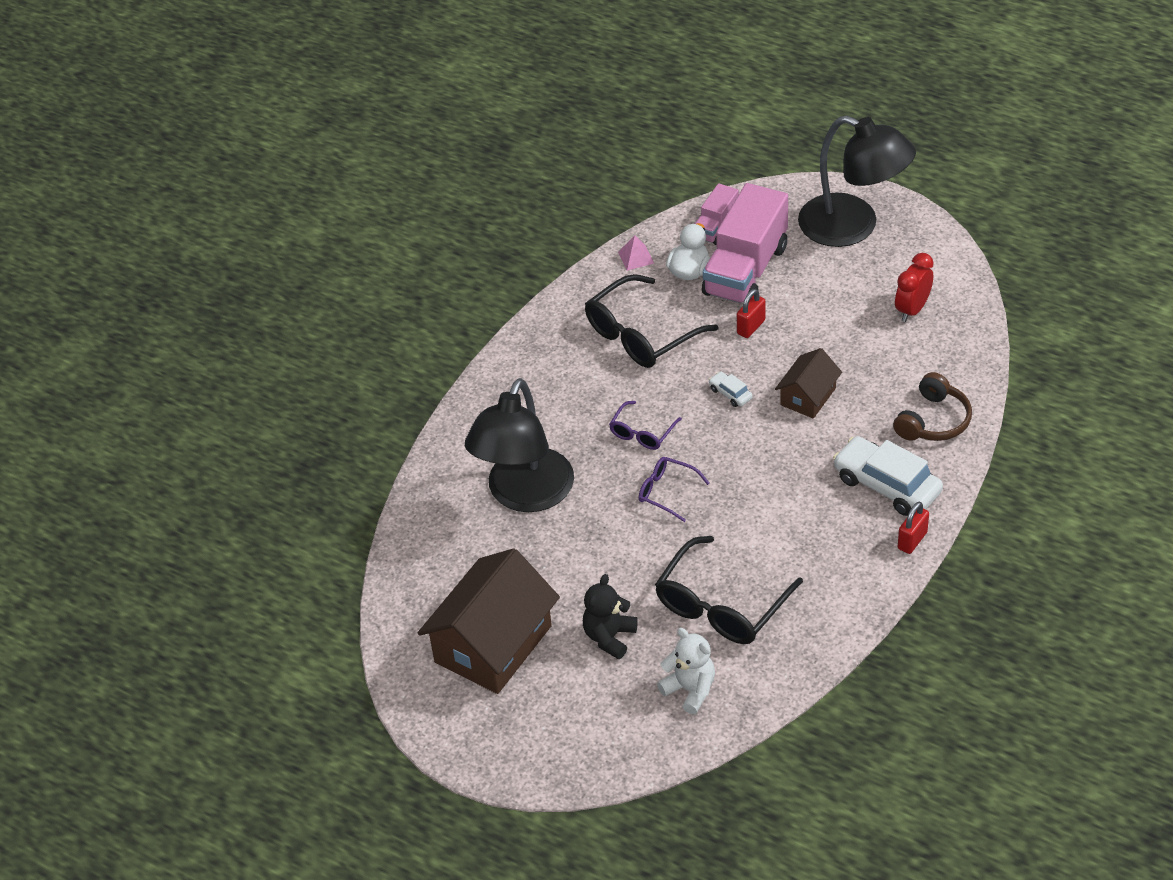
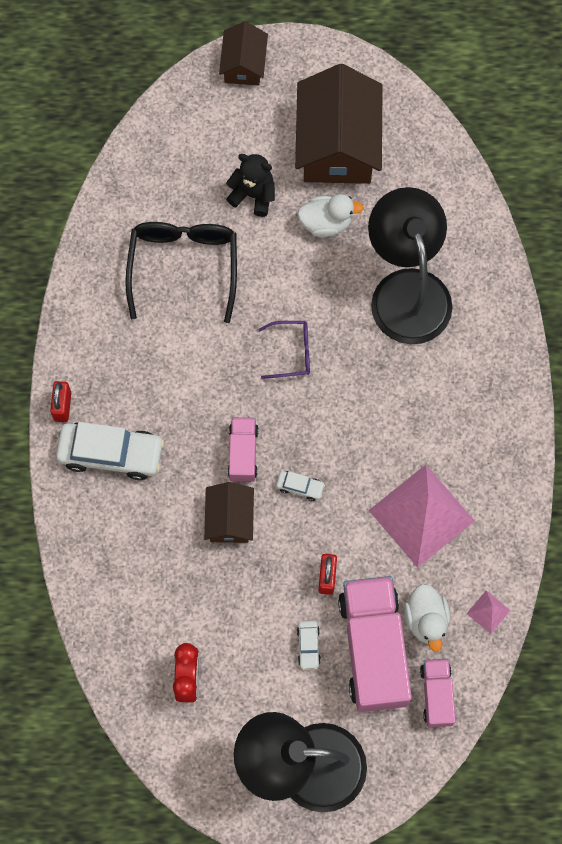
camera: 145 degrees right, 25 degrees up
(530, 766) = (244, 64): none -> brown house
(556, 581) = (326, 223): none -> white duck
(609, 637) = (253, 195): black teddy bear -> black teddy bear turned 60 degrees counterclockwise
(641, 335) = (421, 515): black glasses -> pink pyramid
(642, 433) = (350, 403): purple glasses -> none
(690, 689) = (165, 181): white teddy bear -> none
(764, 436) = (243, 453): none -> pink truck
(797, 292) = (308, 646): none -> white car
(933, 420) = (105, 548): brown headphones -> none

